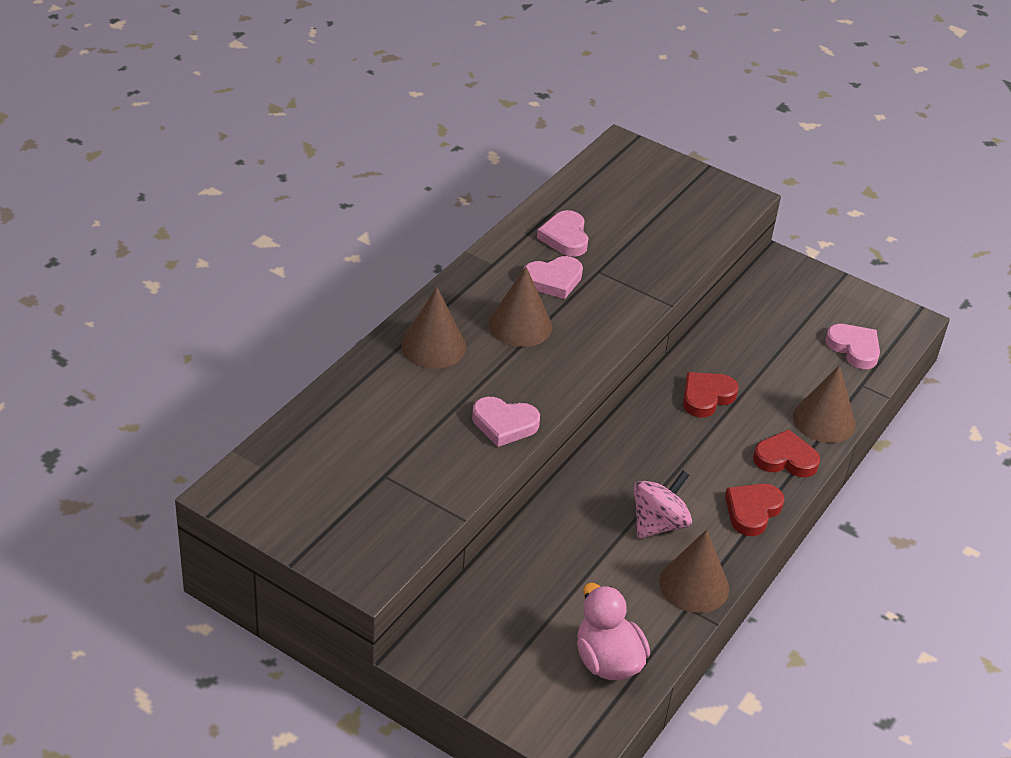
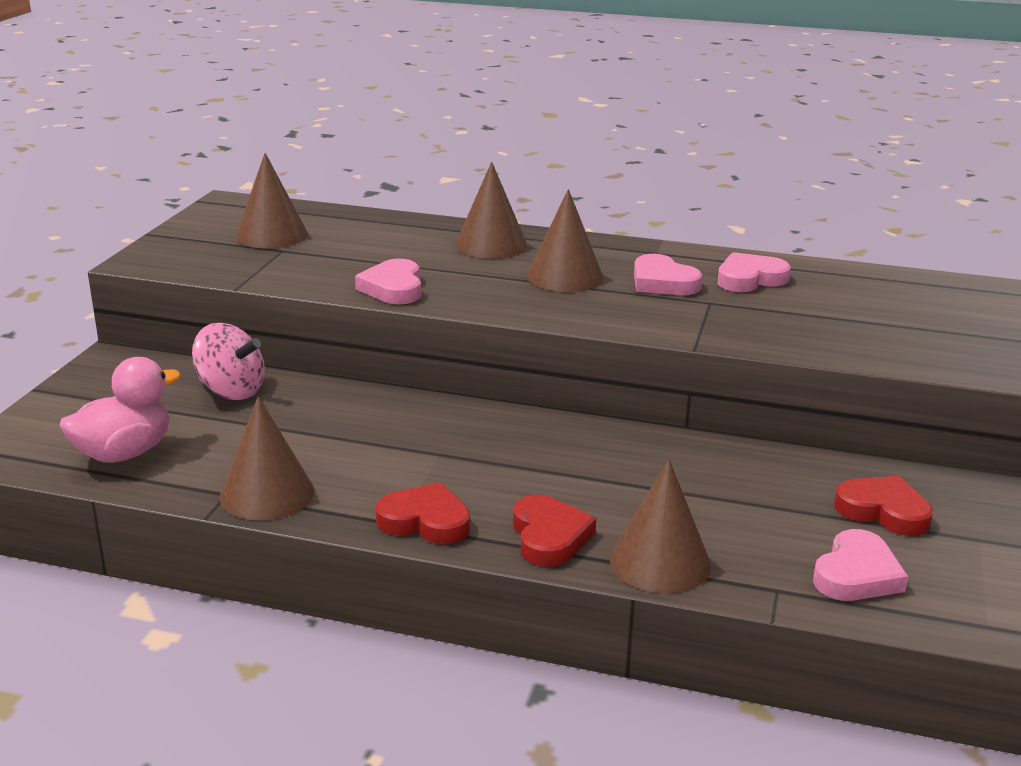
camera: 75 degrees right, 15 degrees down
(341, 476) = (271, 235): none -> brown cone
(658, 524) = (364, 457): pink spinning top -> pink spinning top (231, 391)
(706, 397) = (625, 462): red heart -> red heart (883, 511)

